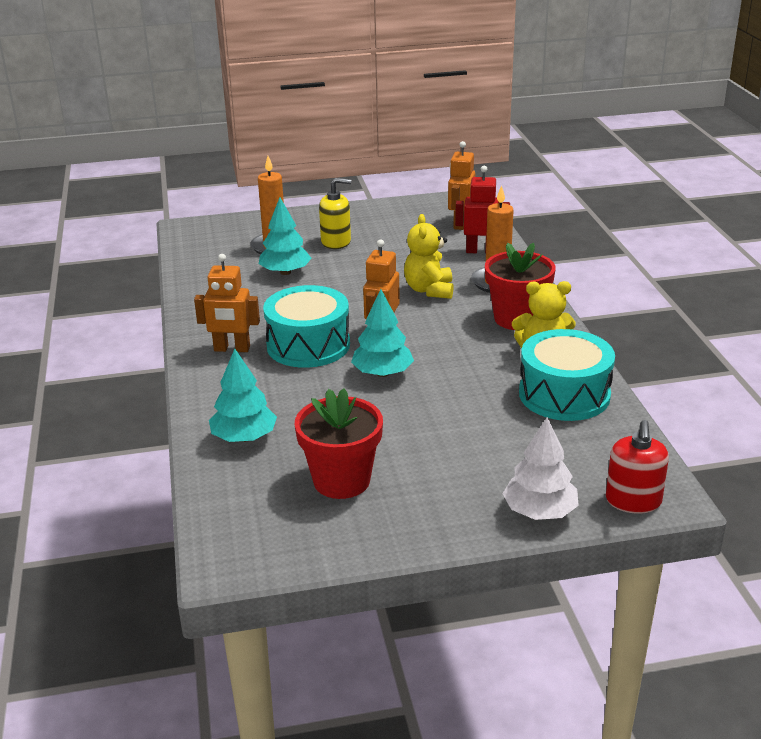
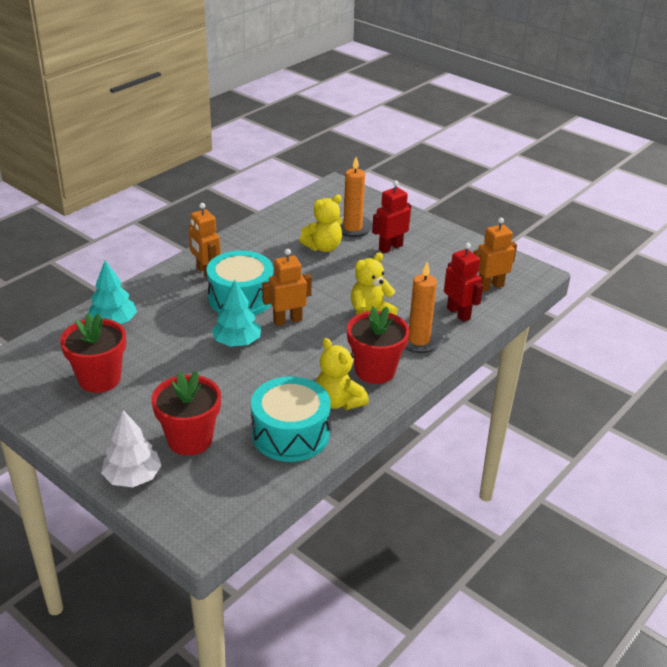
camera: 50 degrees right, 5 degrees up
(285, 272) = (323, 247): turquoise tree -> yellow teddy bear
(336, 242) = (390, 247): yellow soap dispenser -> red robot
(514, 455) = (190, 440): none -> red flower pot
(633, 501) = (181, 518): red soap dispenser -> none

